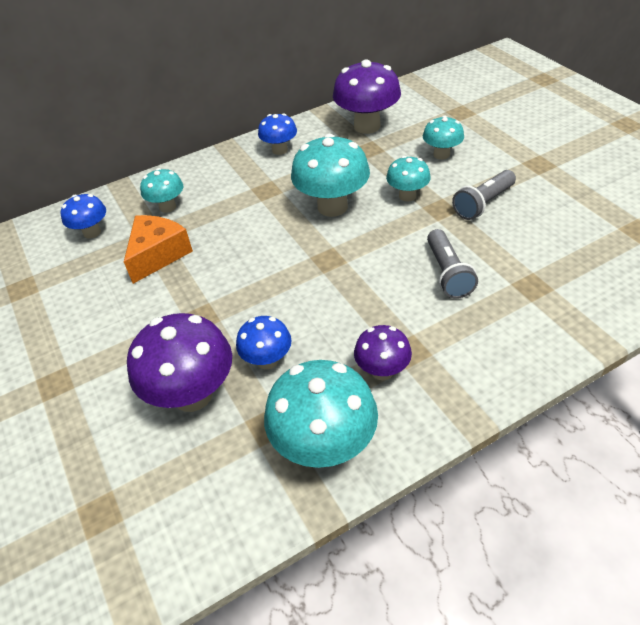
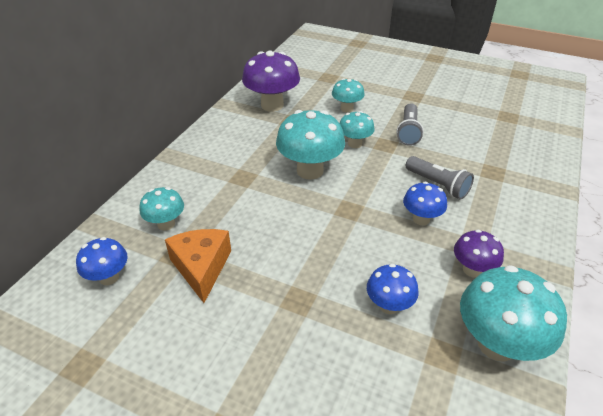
camera: 40 degrees left, 5 degrees down
(192, 395) = (362, 366): purple mushroom -> none
(280, 150) = (220, 143): blue mushroom -> blue mushroom (421, 219)

